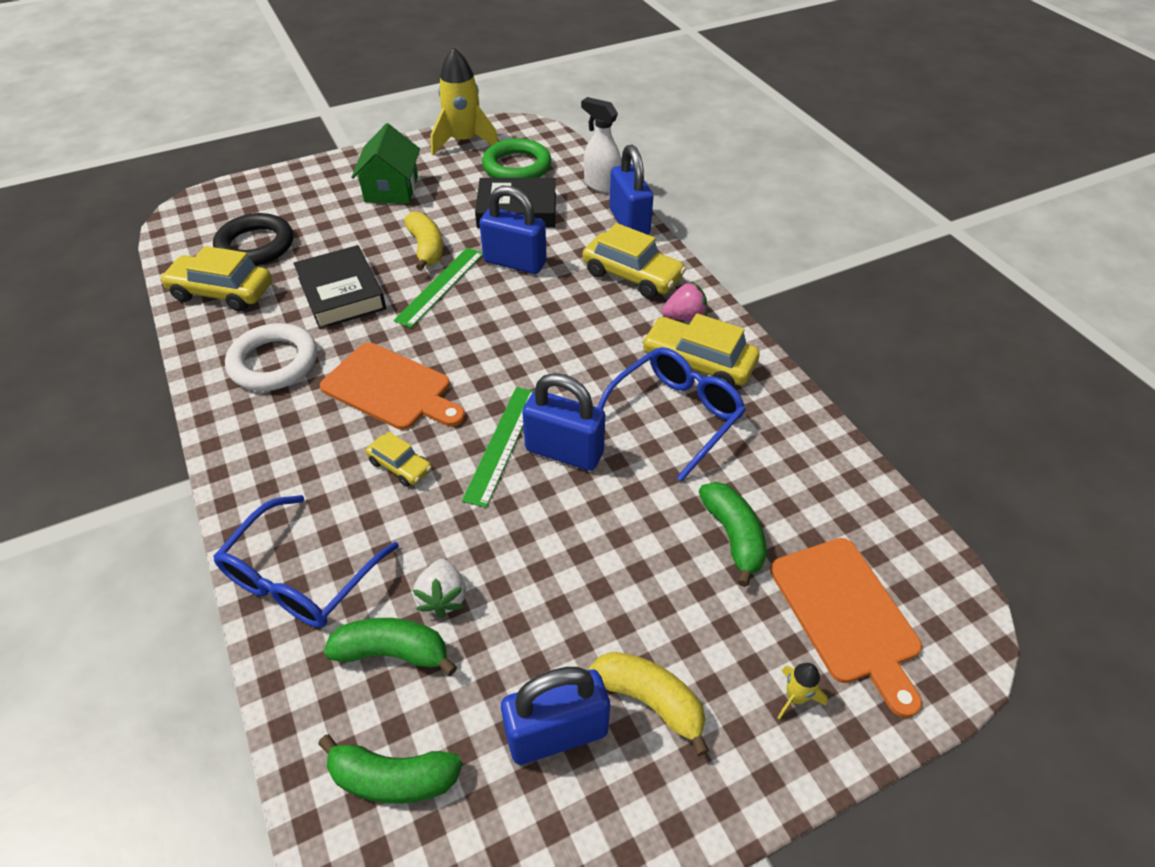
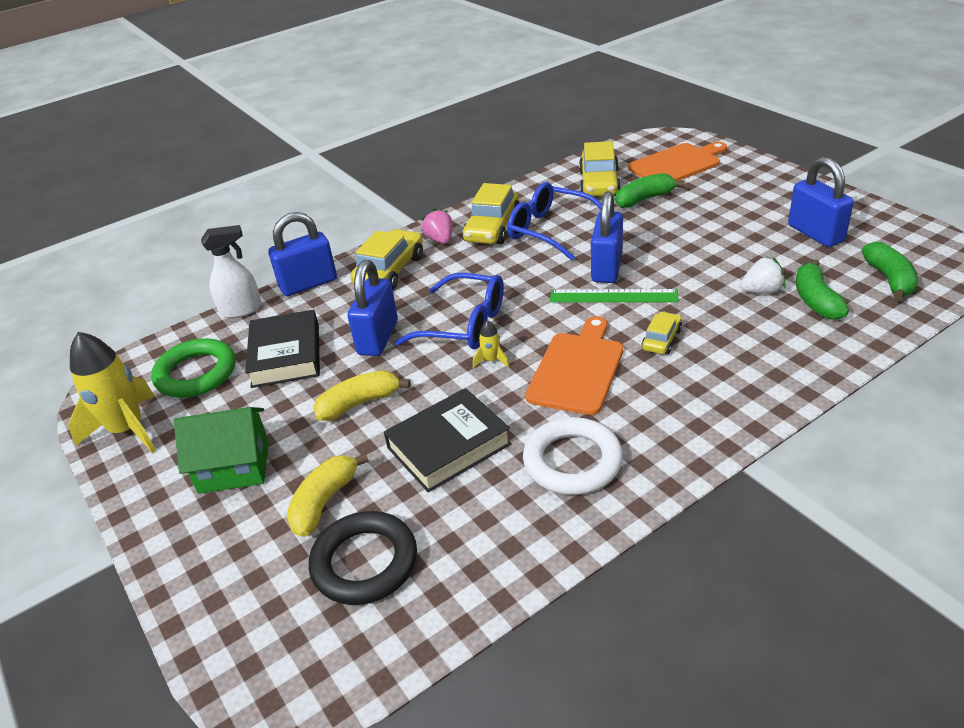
camera: 95 degrees left, 10 degrees down
(222, 292) = (467, 558): yellow car -> yellow car (599, 184)
(300, 578) = (794, 358): blue glasses -> blue glasses (465, 324)
(440, 286) = (423, 377): green ruler -> none
(601, 185) = (241, 310): white spray bottle -> white spray bottle turned 135 degrees counterclockwise
(650, 700) = (772, 210): yellow banana -> yellow banana (324, 502)
(795, 697) = (737, 173): yellow rocket -> yellow rocket (491, 360)

